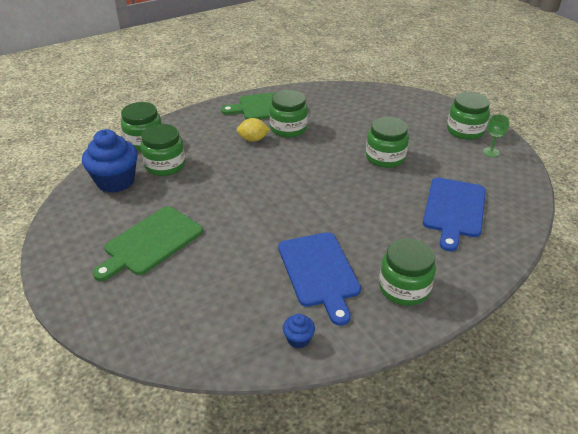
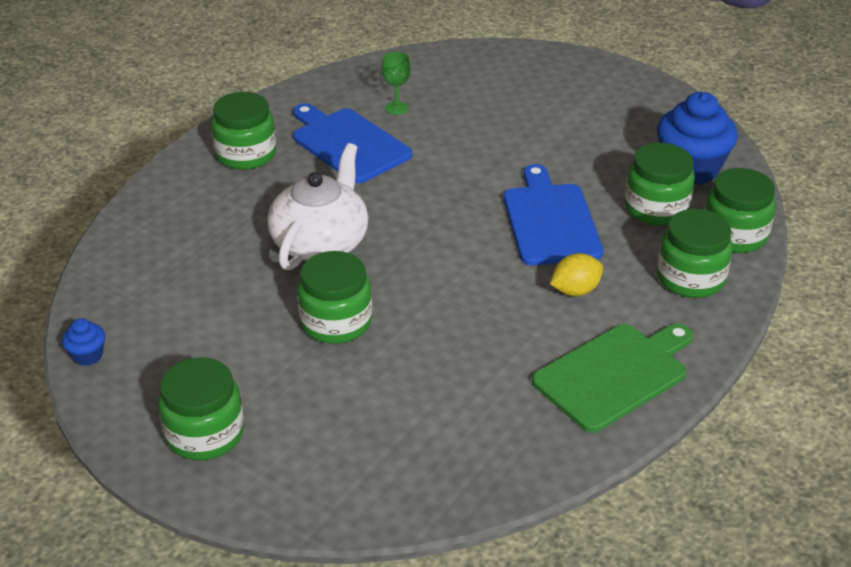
camera: 155 degrees right, 0 degrees up
(151, 242) = (559, 120): green cutting board -> none
(288, 128) = (537, 332): green jar -> green jar (690, 278)
(298, 339) = (335, 89): blue cupcake -> blue cupcake (87, 355)
(375, 201) = (321, 242): none -> white teapot
(454, 210) = (202, 262): blue cutting board -> blue cutting board (550, 221)
(491, 152) = (150, 392): green goblet -> green goblet (396, 108)

